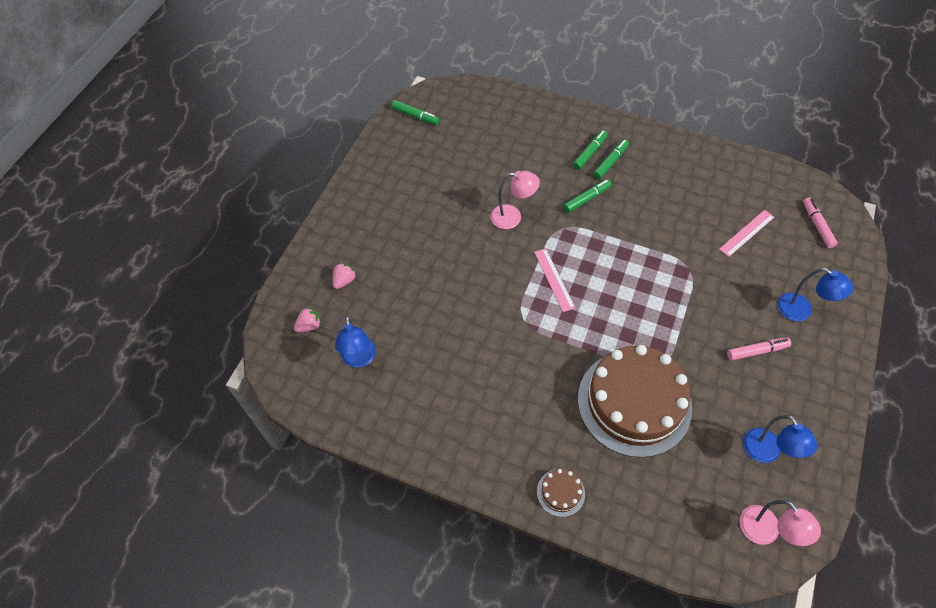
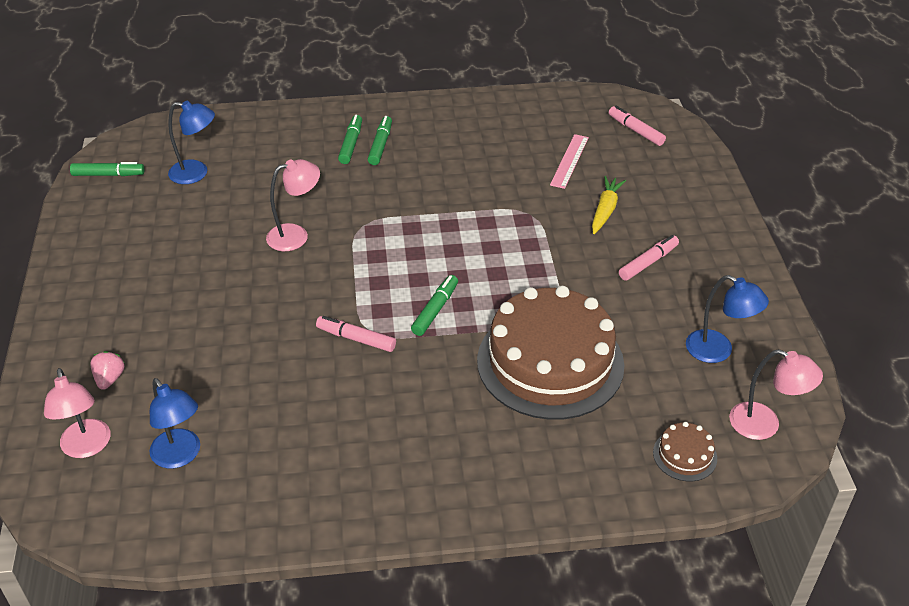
camera: 30 degrees left, 15 degrees down
(309, 326) = (87, 447): pink strawberry -> pink lamp
(510, 321) = (356, 339): none -> pink marker
(554, 279) = (384, 278): pink ruler -> none
(560, 492) = (523, 487): brown cake -> brown cake (685, 455)
(586, 199) = (374, 188): green marker -> green marker (435, 310)
(750, 289) = (605, 210): none -> yellow carrot
(801, 311) = (668, 210): blue lamp -> blue lamp (196, 173)

